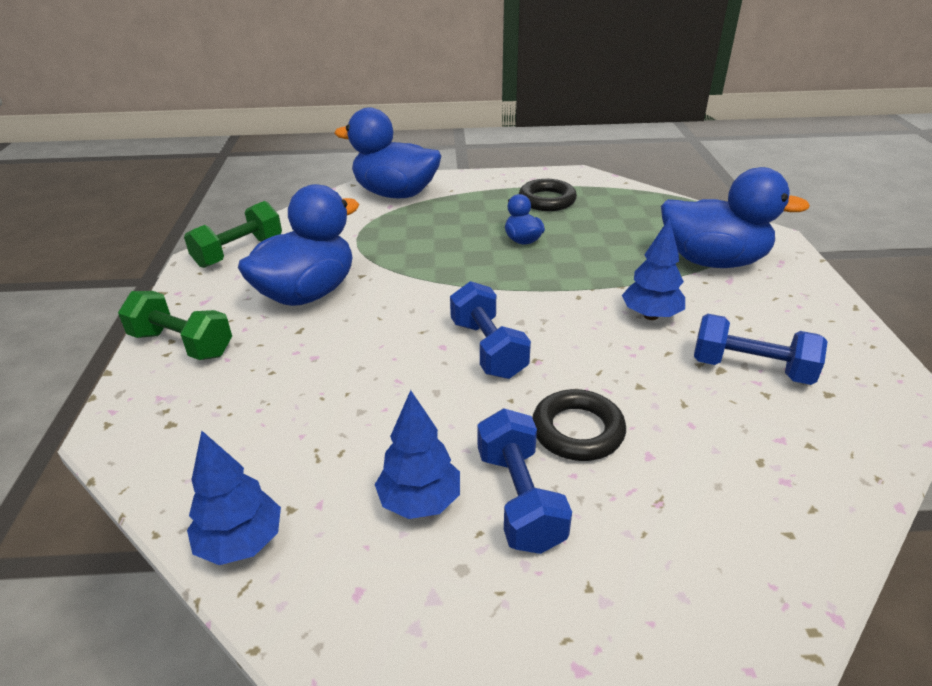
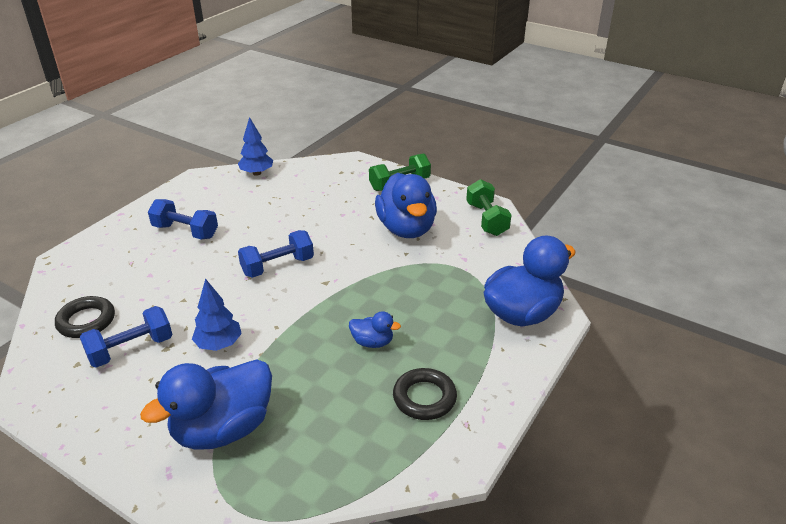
camera: 125 degrees right, 0 degrees up
(420, 501) = (219, 210): blue tree -> none
(488, 349) = (277, 266): blue dumbbell -> blue dumbbell turned 45 degrees counterclockwise
(577, 431) = (190, 263): black ring -> black ring (86, 321)

